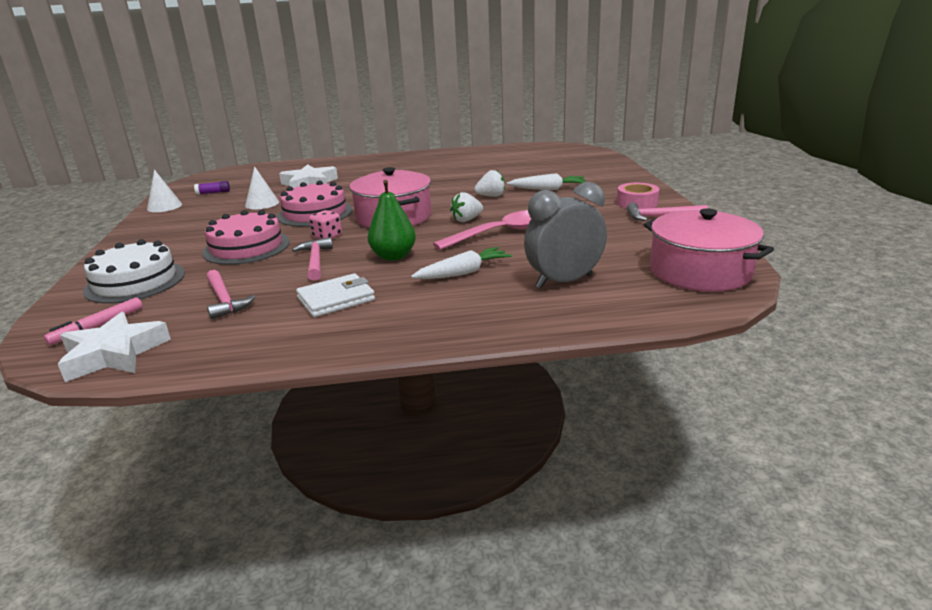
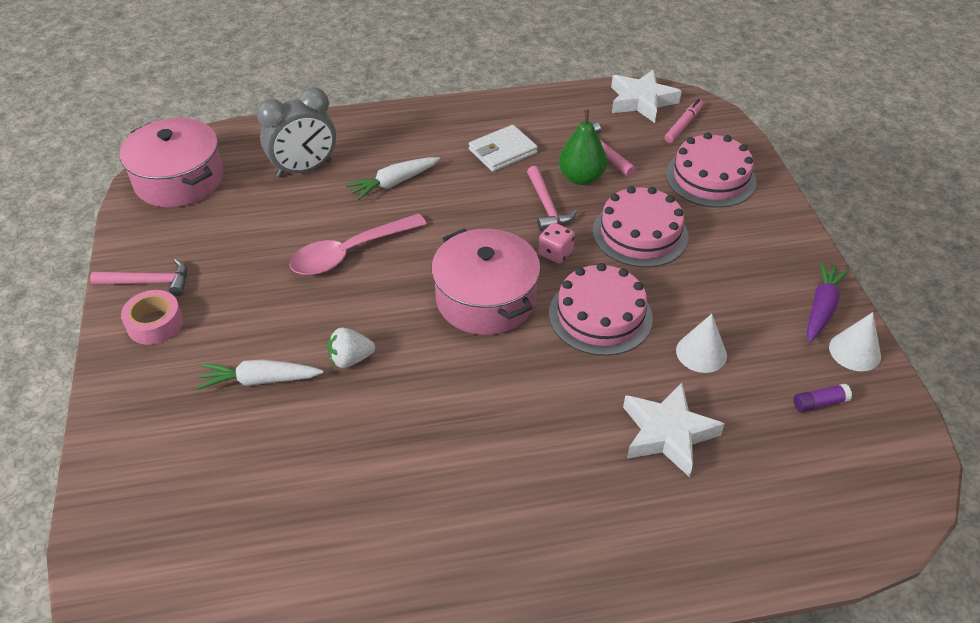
camera: 175 degrees right, 20 degrees up
(135, 282) = (710, 178): white cake -> pink cake
(157, 219) = (821, 308): none -> purple carrot
(393, 256) = (466, 211): green pear -> green pear (581, 178)
(467, 220) = (389, 286): white strawberry -> none

